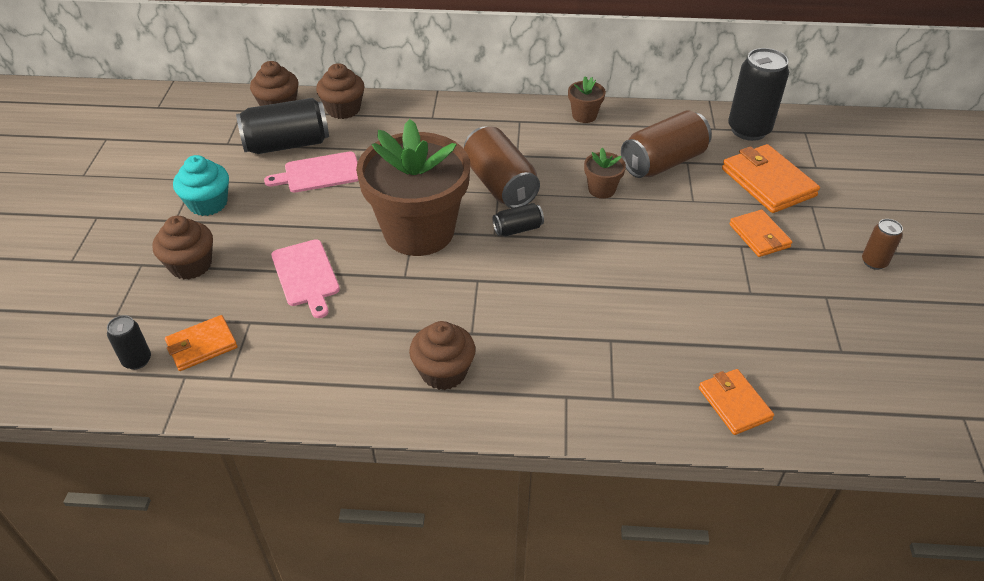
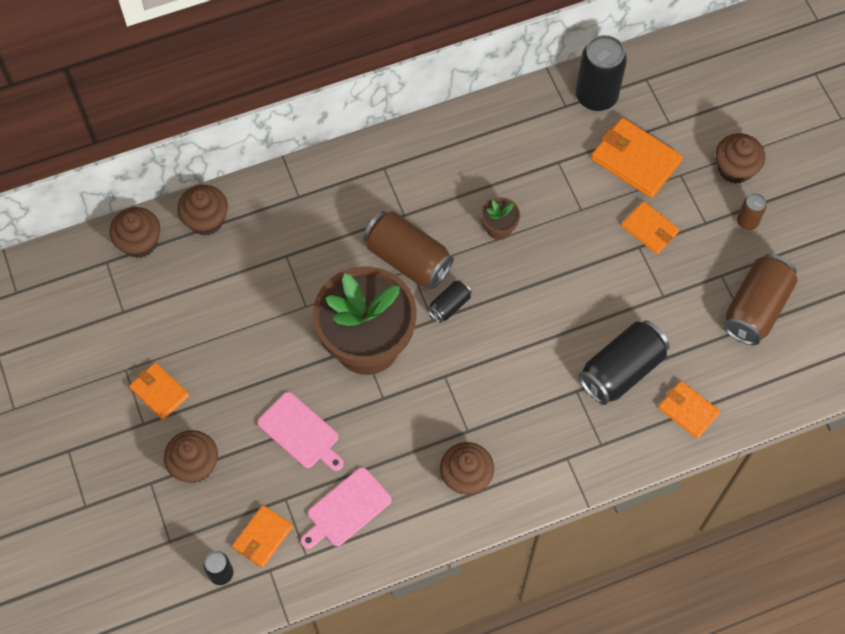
camera: 25 degrees left, 20 degrees up
(208, 203) = (159, 392): turquoise cupcake -> orange wallet
(287, 144) = (182, 289): black can -> black can (621, 370)
(319, 173) = (237, 313): pink cutting board -> pink cutting board (346, 509)
(584, 115) = (440, 136): brown flower pot -> none
(663, 162) = (537, 171): brown can -> brown can (755, 308)
(875, 218) = (735, 168): none -> brown cupcake

